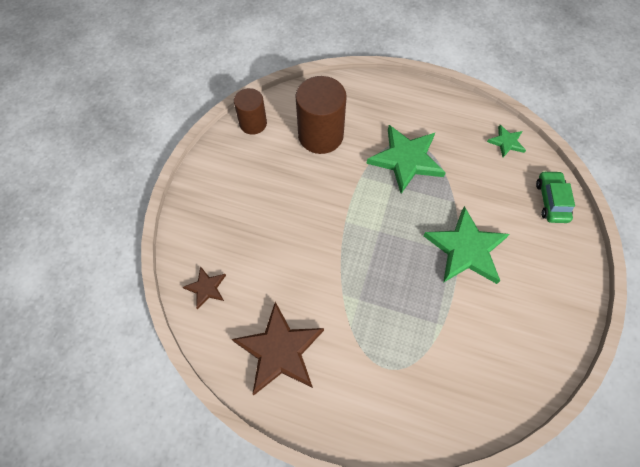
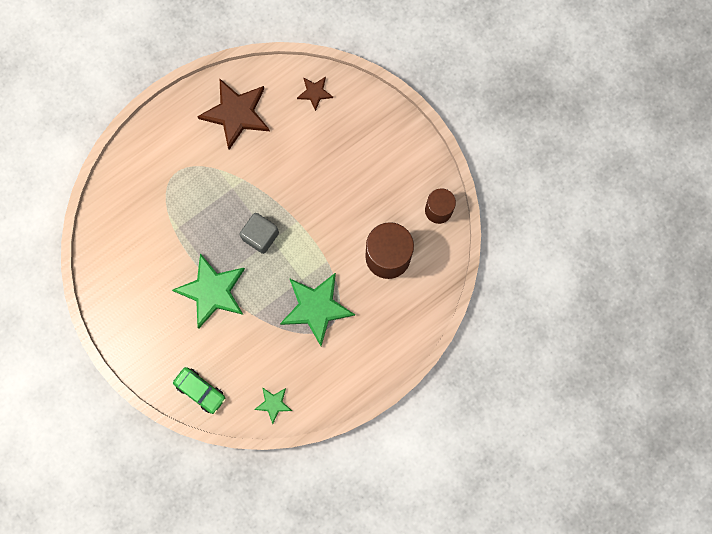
camera: 125 degrees right, 15 degrees up
(383, 242) = (260, 236): none -> grey cube

